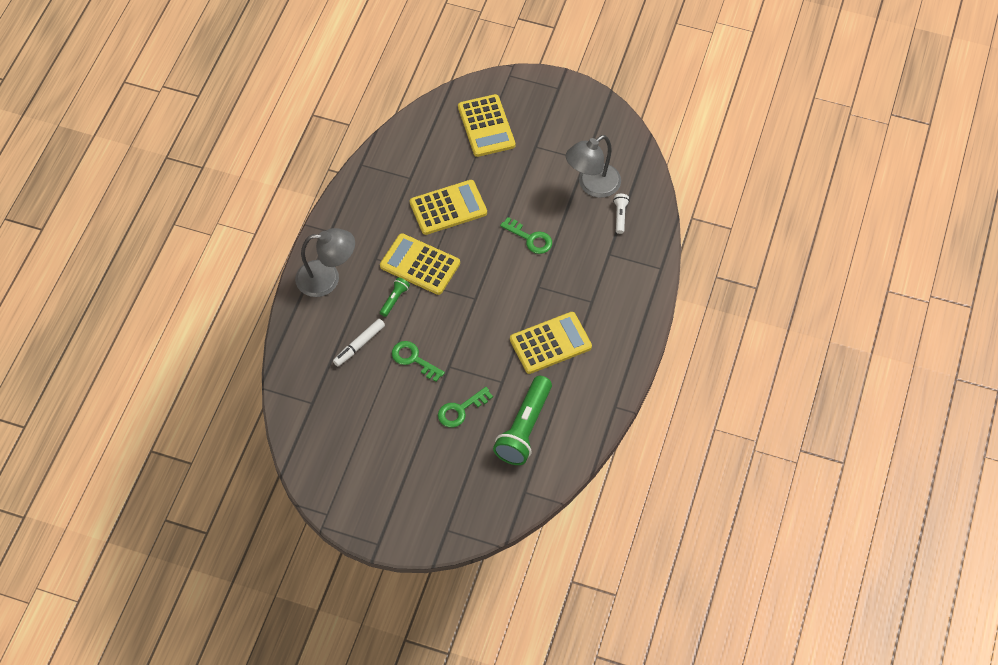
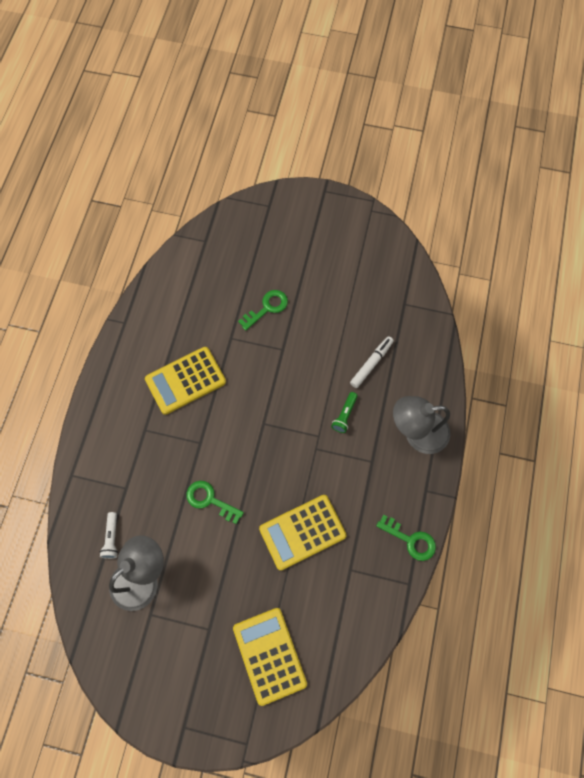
camera: 175 degrees right, 10 degrees up
(413, 359) = (317, 353): green key -> green key (410, 540)
(420, 264) = (324, 458): yellow calculator -> none
(524, 428) = (207, 295): green flashlight -> none

